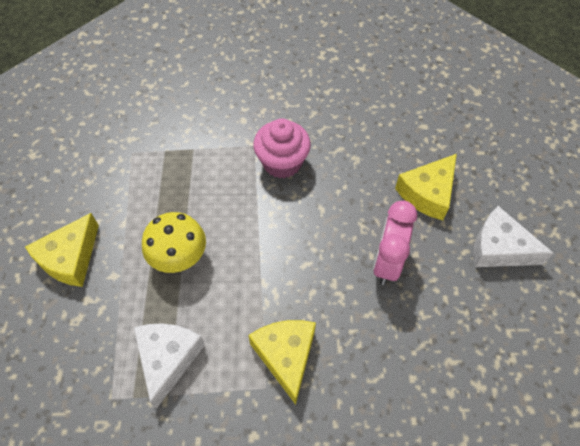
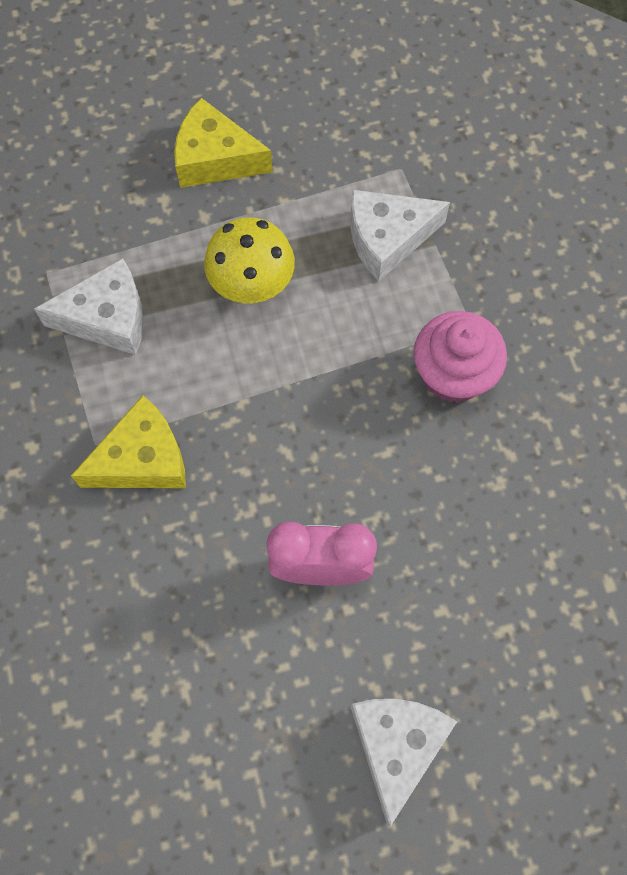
camera: 75 degrees right, 10 degrees up
(178, 172) = (387, 238): none -> white cheese
(427, 193) = (468, 611): yellow cheese -> none

